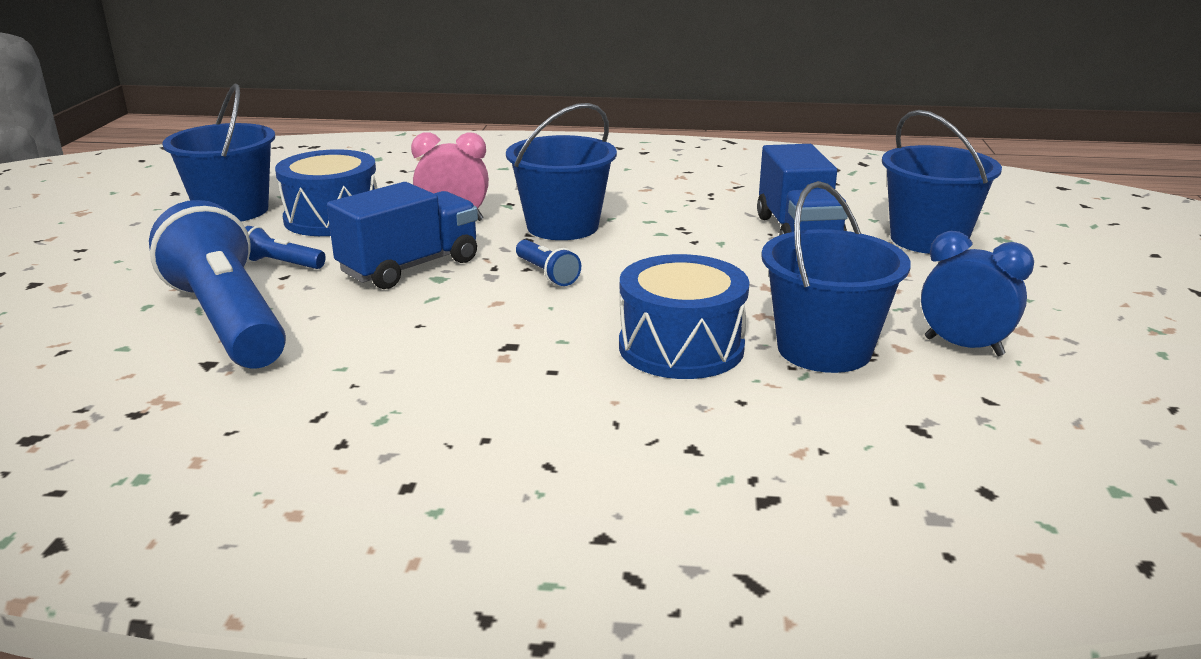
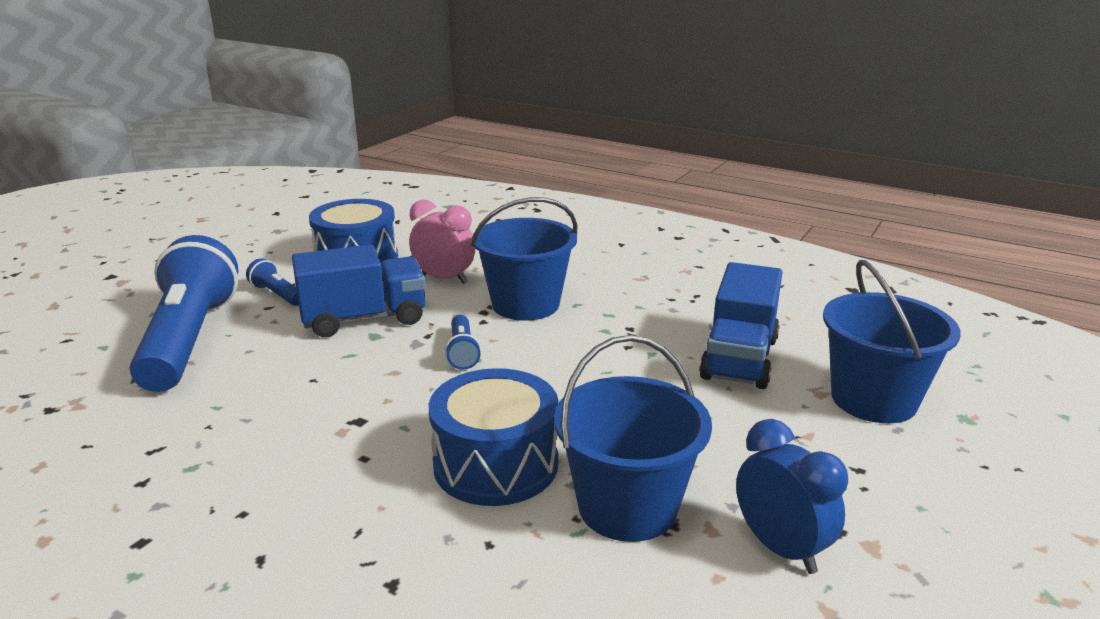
camera: 25 degrees right, 0 degrees up
(232, 211) = (296, 237): blue bucket -> none

